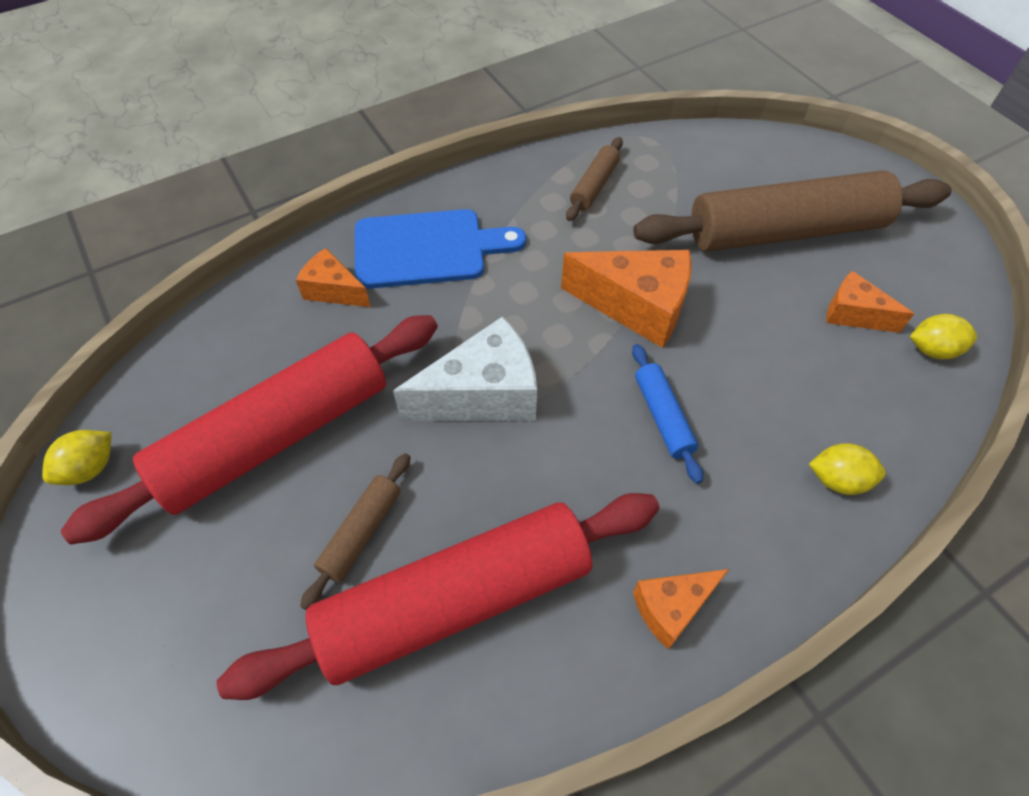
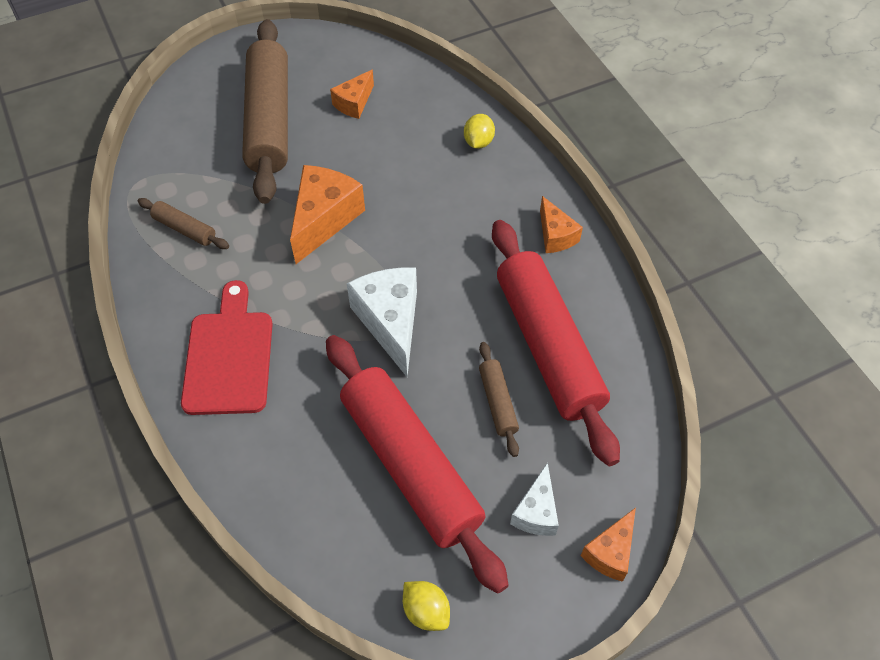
camera: 85 degrees left, 0 degrees up
(192, 590) = (536, 512): none -> white cheese
(333, 290) = (262, 430): orange cheese -> orange cheese (610, 552)
(361, 532) = (497, 402): brown rolling pin -> brown rolling pin turned 45 degrees clockwise
(427, 249) = (229, 356): blue cutting board -> red cutting board
(663, 417) = (423, 219): blue rolling pin -> none
(932, 350) = (390, 74): yellow lemon -> none

